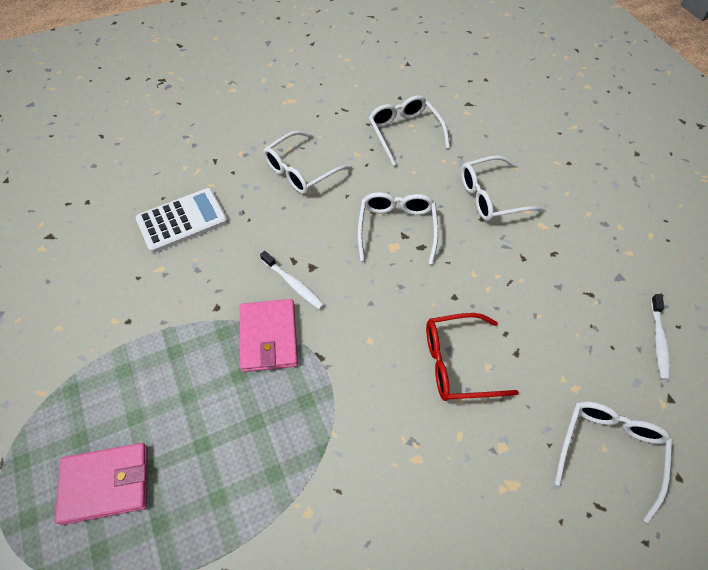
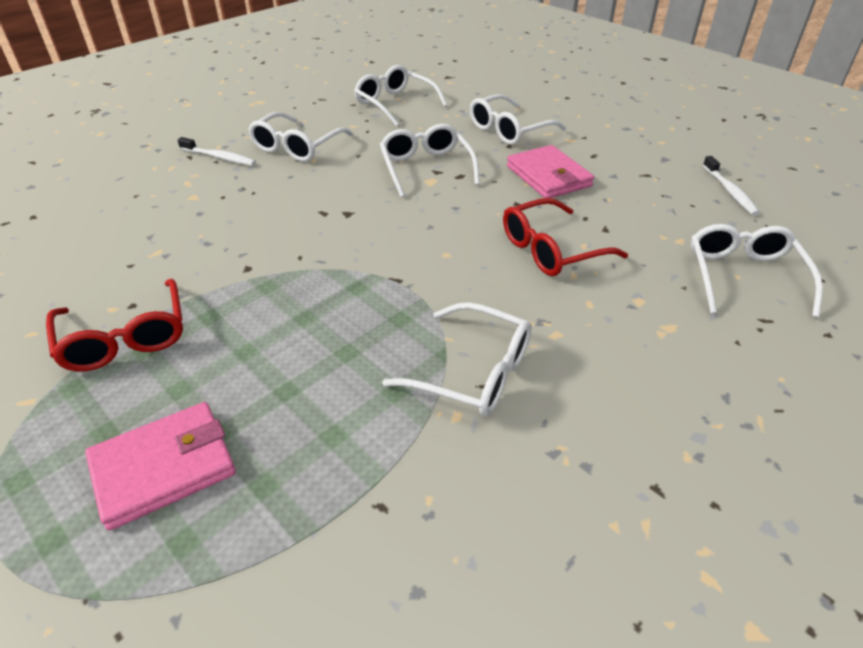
camera: 20 degrees left, 15 degrees down
(114, 354) = (125, 338): none -> red glasses
(182, 220) = (169, 208): white calculator -> none
(269, 337) = (326, 277): pink wallet -> pink wallet (548, 176)
(293, 284) = (332, 230): white toothbrush -> white toothbrush (219, 157)
(337, 475) = (474, 372): none -> white glasses

